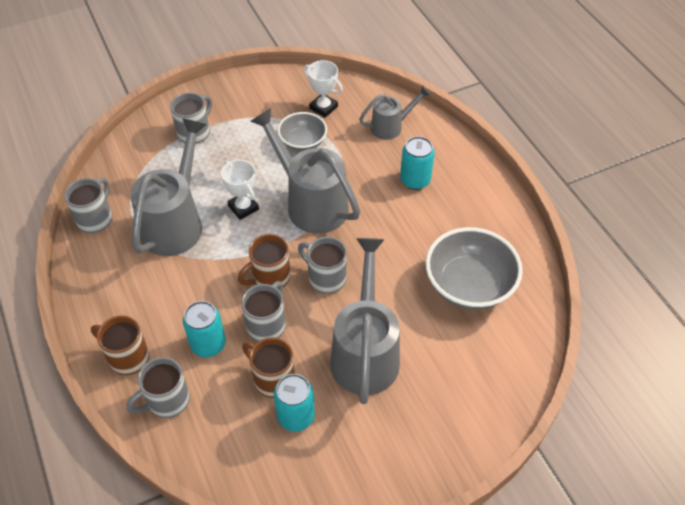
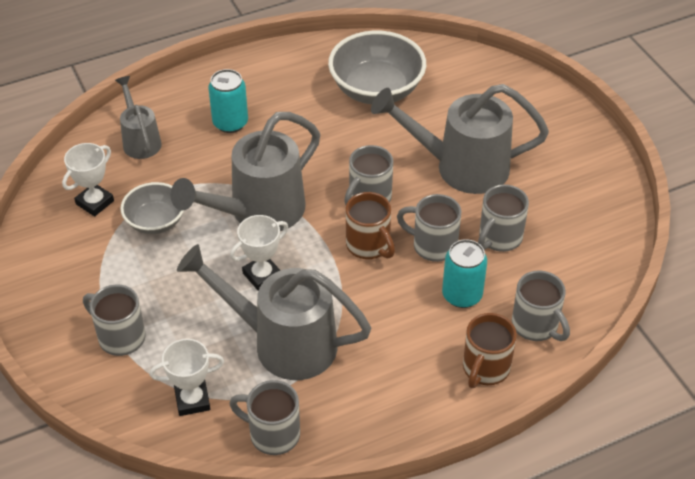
camera: 90 degrees left, 5 degrees down
(133, 174) = (192, 400): none -> white trophy
(273, 379) = (499, 238): brown mug -> grey mug
(296, 416) = (539, 218): turquoise can -> none

